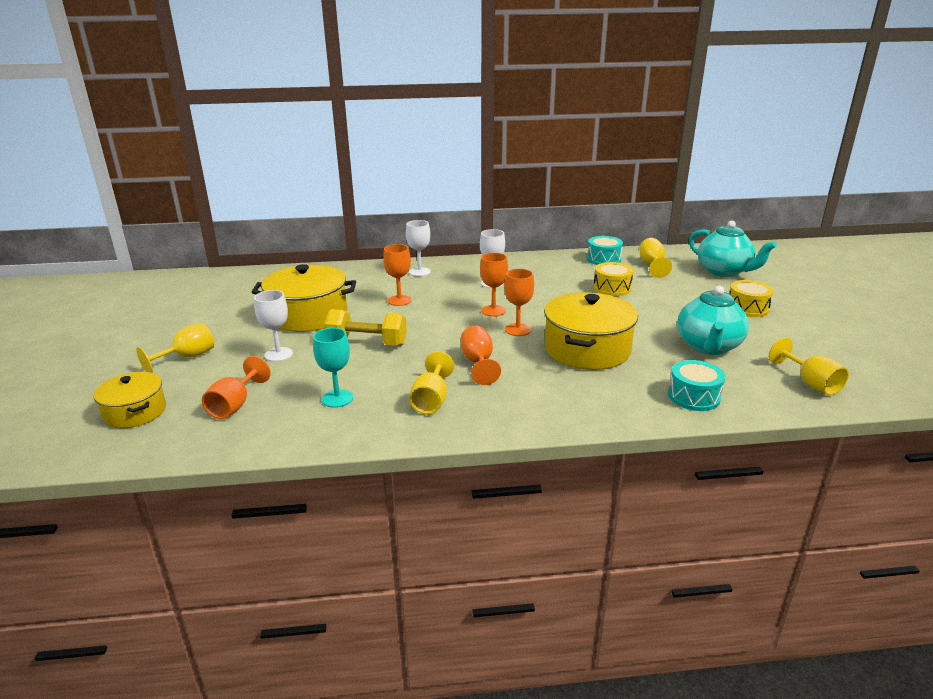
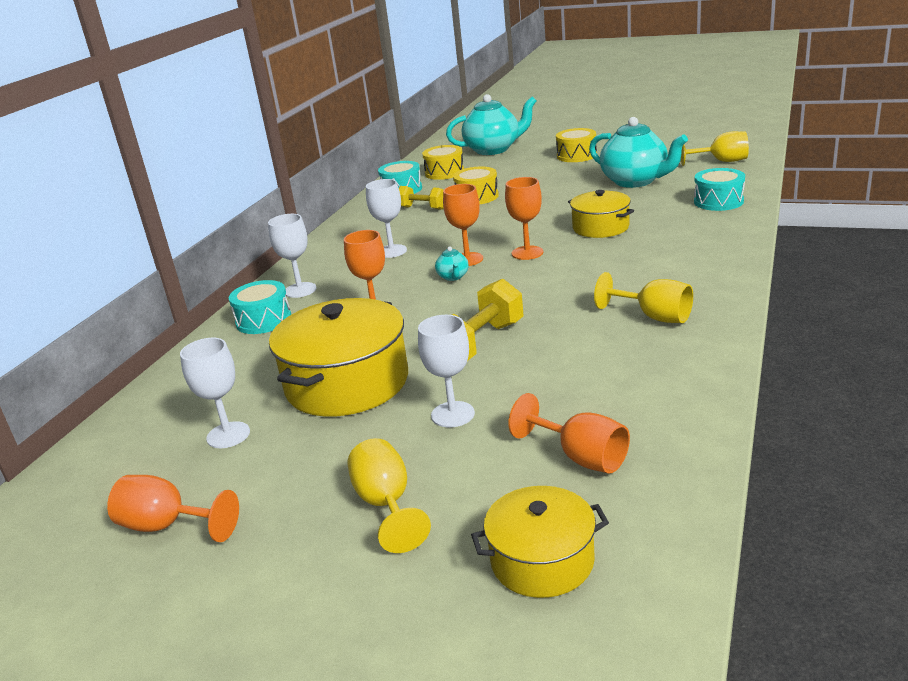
camera: 60 degrees left, 0 degrees up
(250, 300) = (228, 435): none -> white goblet
(337, 398) = (612, 375): turquoise goblet -> none
(376, 273) = (263, 320): none -> turquoise drum
(462, 312) = (453, 277): none -> turquoise teapot
(478, 363) = (587, 282): orange goblet -> orange goblet (168, 526)
(574, 275) = (422, 208): none -> yellow dumbbell
(587, 349) = (600, 227): yellow pot -> yellow pot, size x0.59
(652, 265) = (444, 172): yellow goblet -> yellow drum

